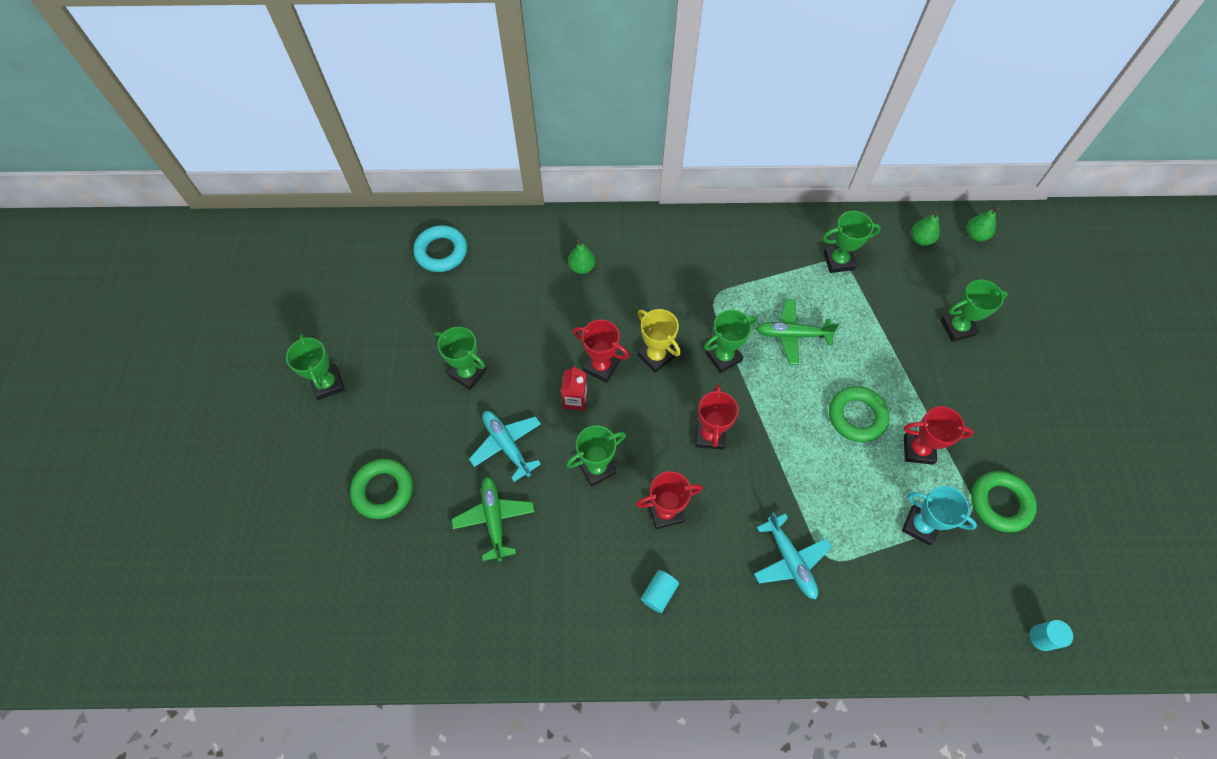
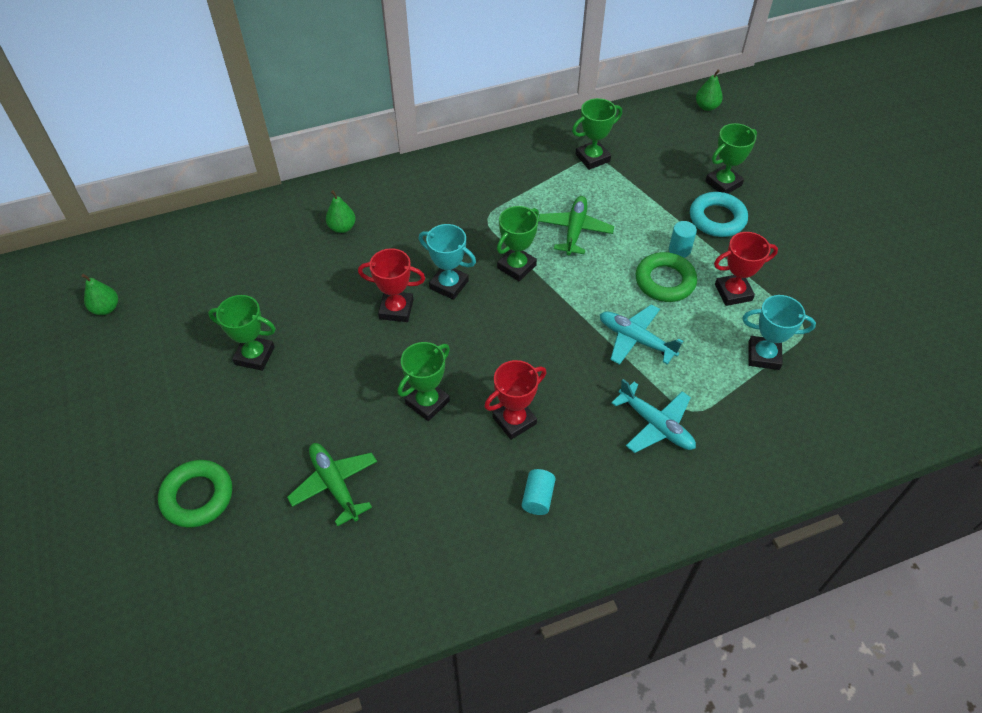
camera: 20 degrees left, 10 degrees down
(328, 384) = (96, 411): green trophy -> none
(441, 252) = (185, 252): turquoise ring -> turquoise ring (717, 219)
(506, 445) = (322, 410): turquoise plane -> turquoise plane (635, 339)
(575, 400) = (380, 347): red carton -> none
(656, 356) = (449, 285): yellow trophy -> turquoise trophy
(710, 435) = (531, 338): red trophy -> none
(791, 335) = (575, 230): green plane -> green plane turned 120 degrees clockwise
(921, 239) = (660, 122): green pear -> green pear (106, 308)
(1000, 503) = (825, 315): green ring -> none
(1042, 637) = (913, 415): turquoise cylinder -> turquoise cylinder (679, 250)

